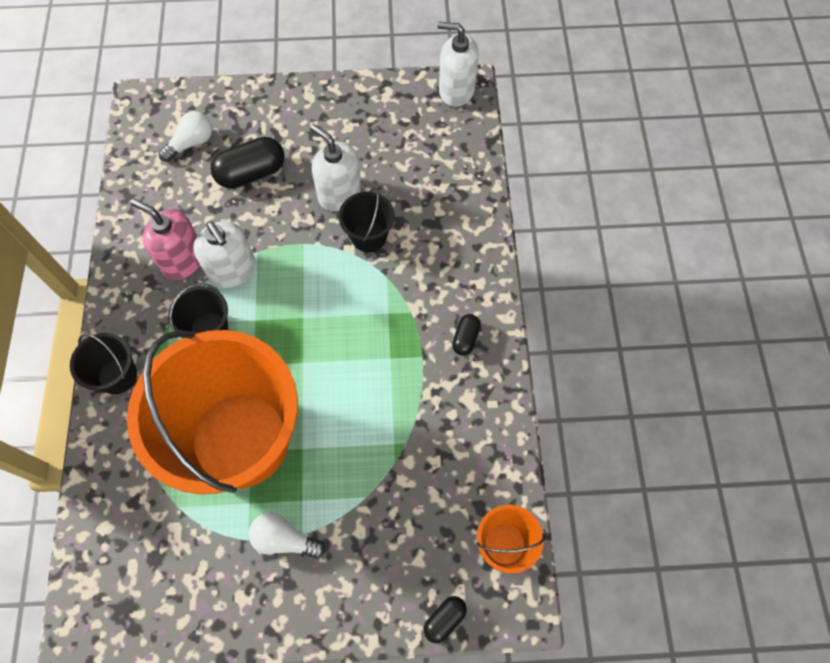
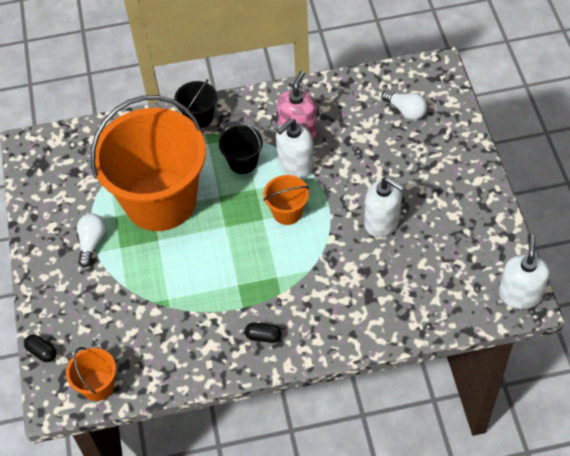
camera: 85 degrees right, 10 degrees down
(251, 173) = (387, 157): black capsule -> none
(300, 289) = (287, 212): none -> orange bucket
(339, 194) = (382, 222): white soap dispenser -> white soap dispenser turned 90 degrees clockwise
(368, 236) = (345, 251): black bucket -> none

